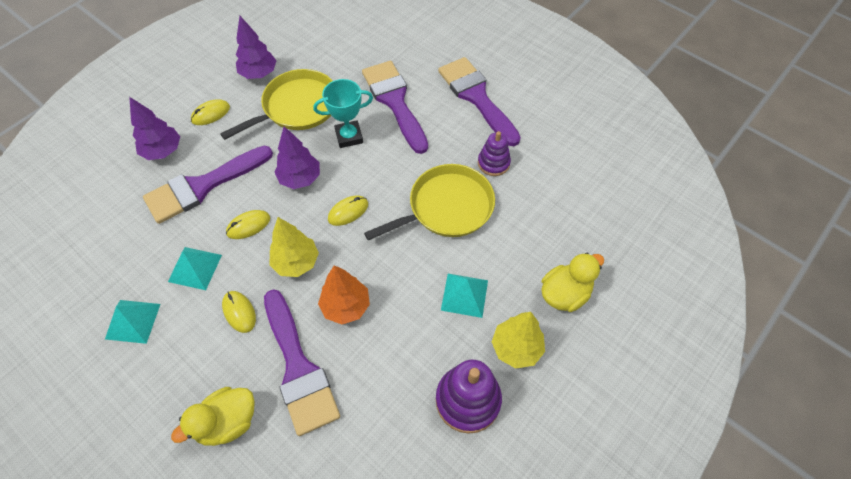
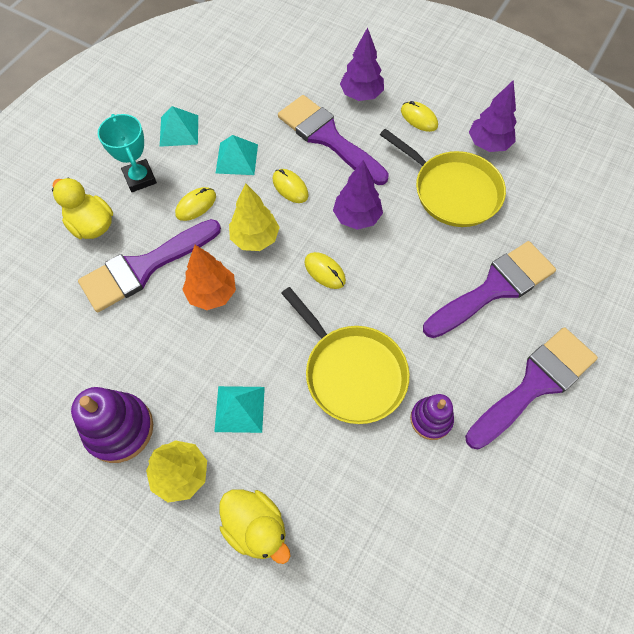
camera: 80 degrees right, 5 degrees up
(349, 136) = (426, 251): turquoise trophy -> turquoise trophy (140, 178)

